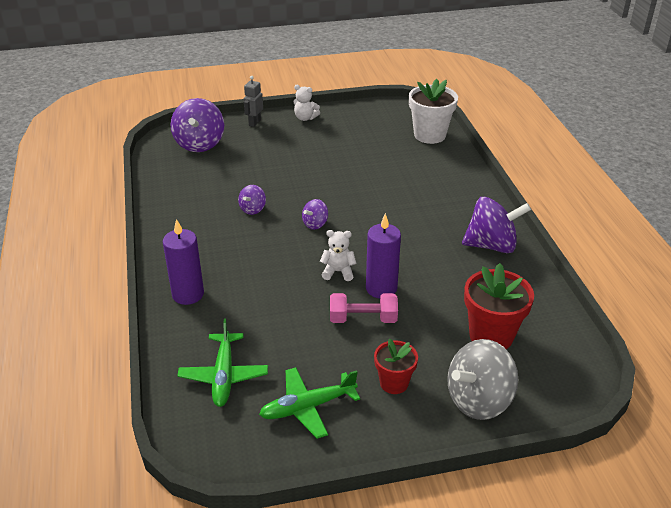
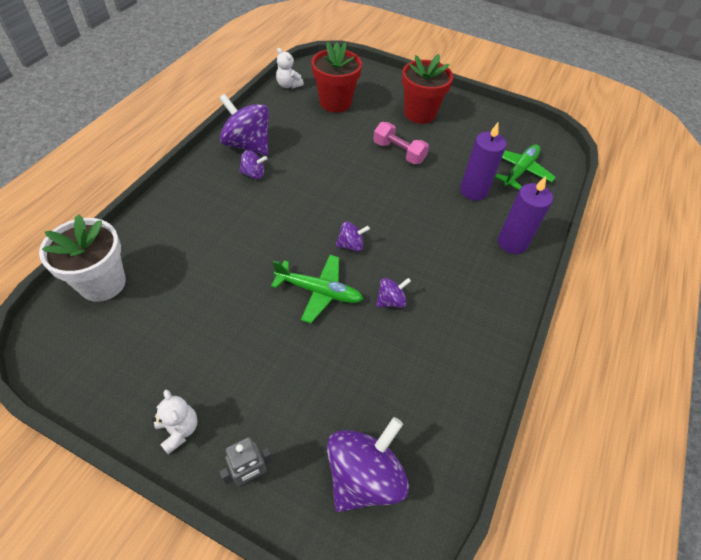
camera: 145 degrees left, 15 degrees up
(308, 407) = (480, 129): green plane -> green plane (318, 291)
(338, 272) = (379, 192): white teddy bear -> white teddy bear (288, 85)
(381, 288) = (363, 163): purple candle -> purple candle (473, 191)
(394, 383) = (419, 113): red flower pot -> red flower pot, size x1.64
(450, 228) = (253, 174): none -> purple spinning top
(478, 400) = (384, 85): grey spinning top -> none

